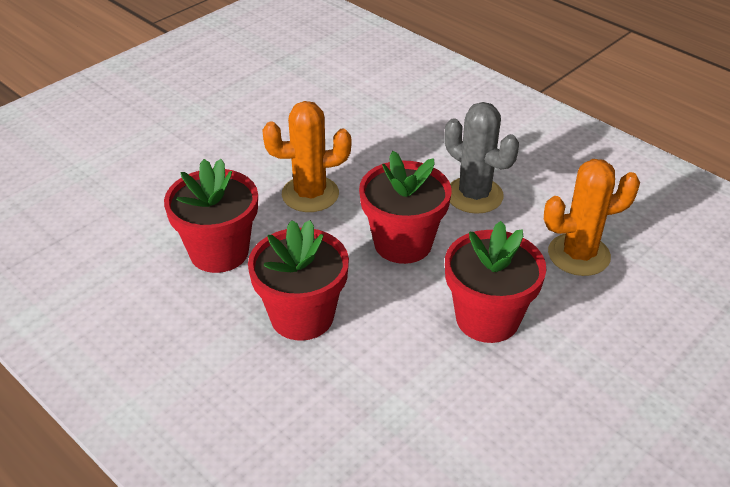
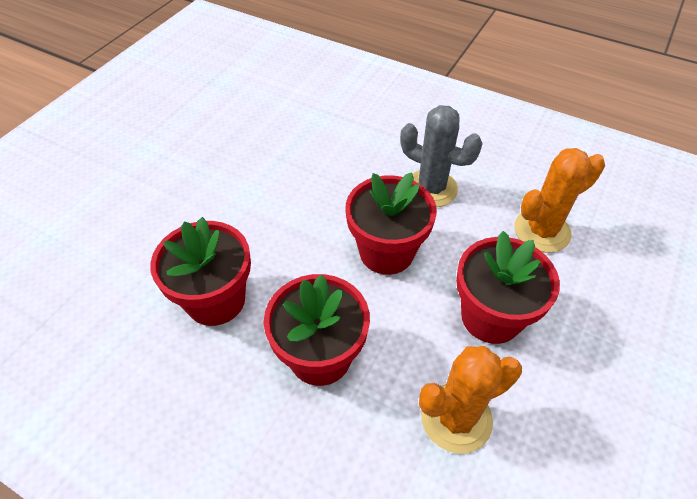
camera: 15 degrees left, 10 degrees up
(310, 194) = (284, 217): orange cactus -> orange cactus (456, 418)

